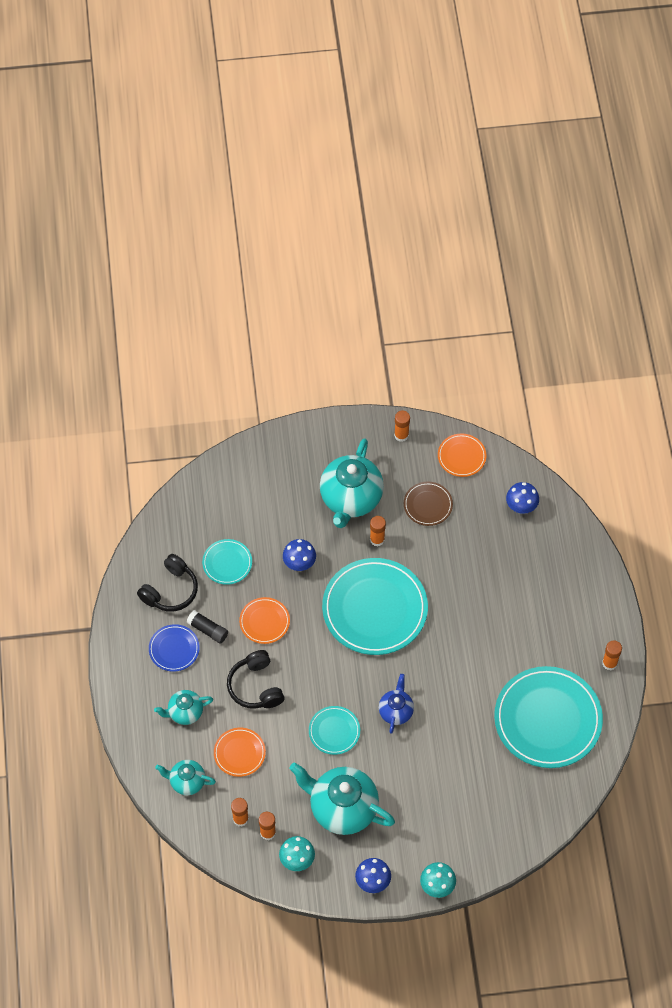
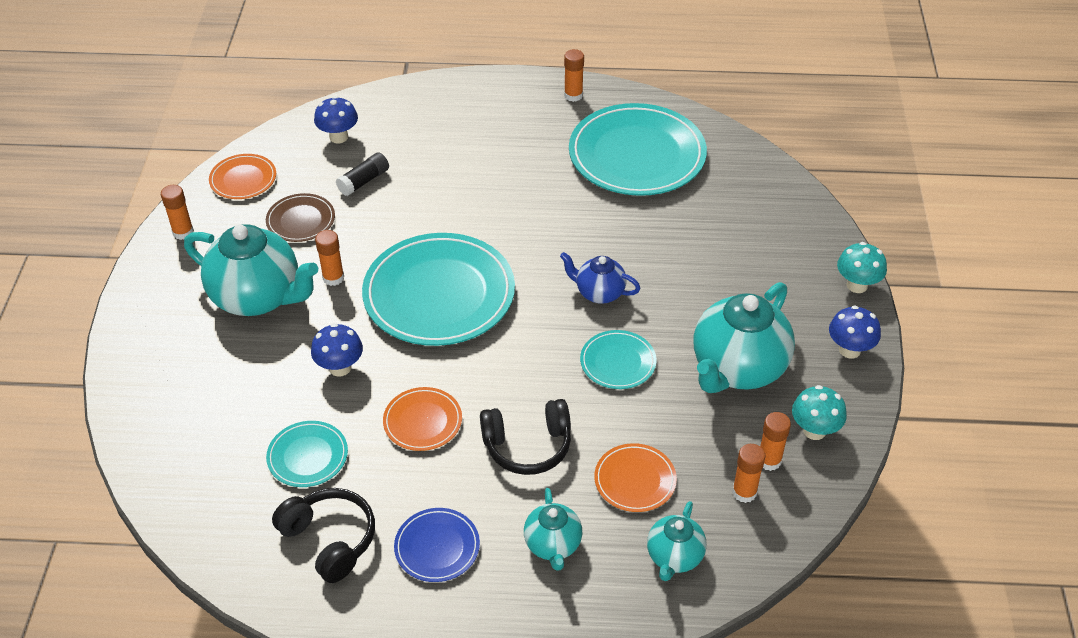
camera: 80 degrees left, 15 degrees down
(208, 630) = (416, 496): black glue stick -> black glue stick (364, 181)

